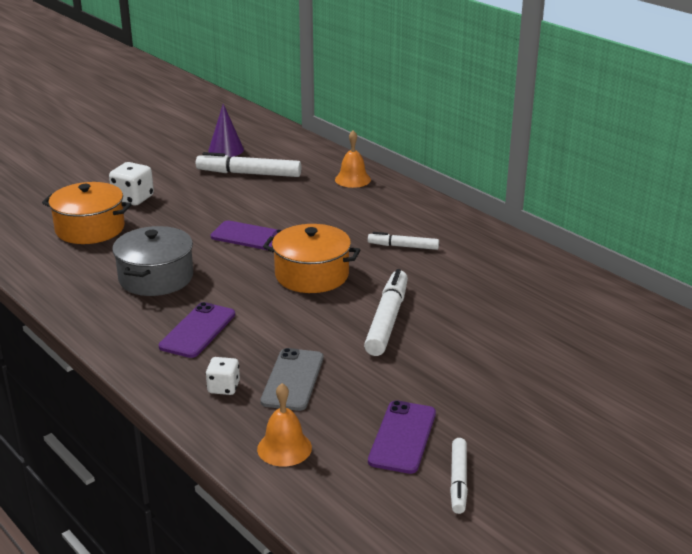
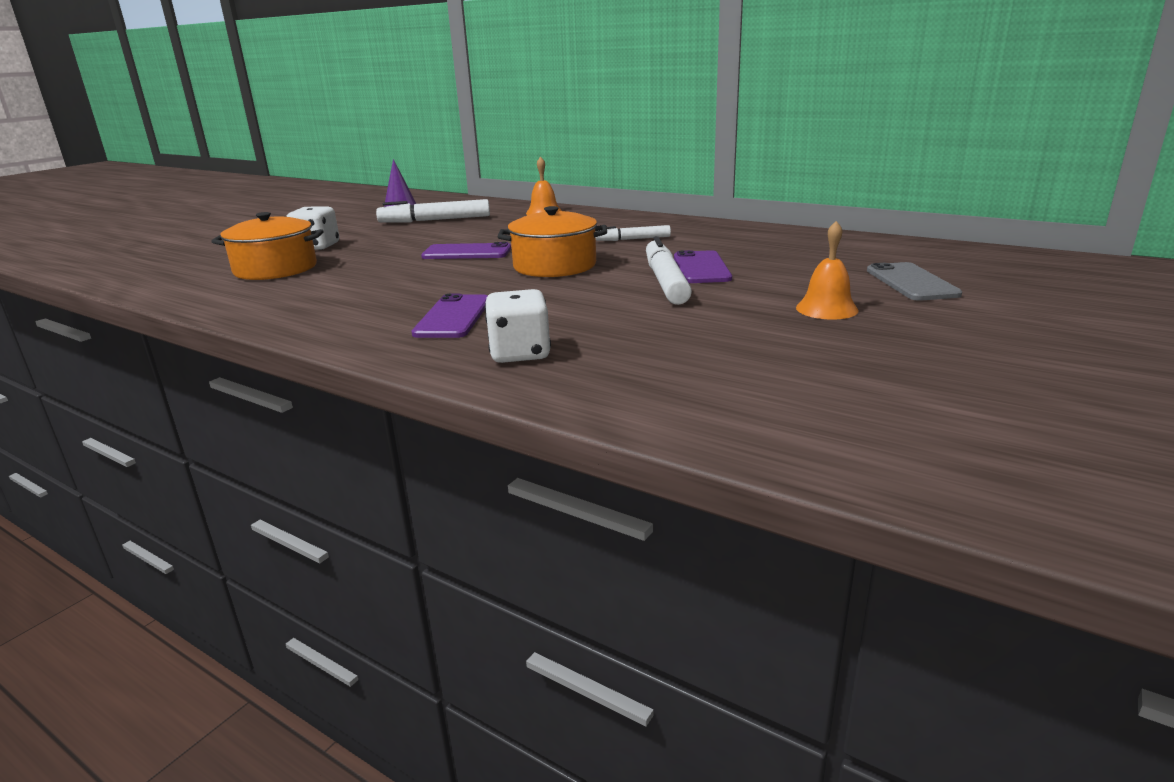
camera: 15 degrees left, 5 degrees down
(156, 278) = (375, 289): grey pot -> none
(223, 387) = (520, 353): white dice -> white dice, size x1.55
(284, 448) = (642, 389): orange bell -> orange bell (826, 309)
(293, 379) = (601, 335): grey phone -> grey phone (911, 282)
(402, 437) = (778, 357): purple phone -> purple phone (701, 268)
(458, 481) = (885, 380): white marker -> none

